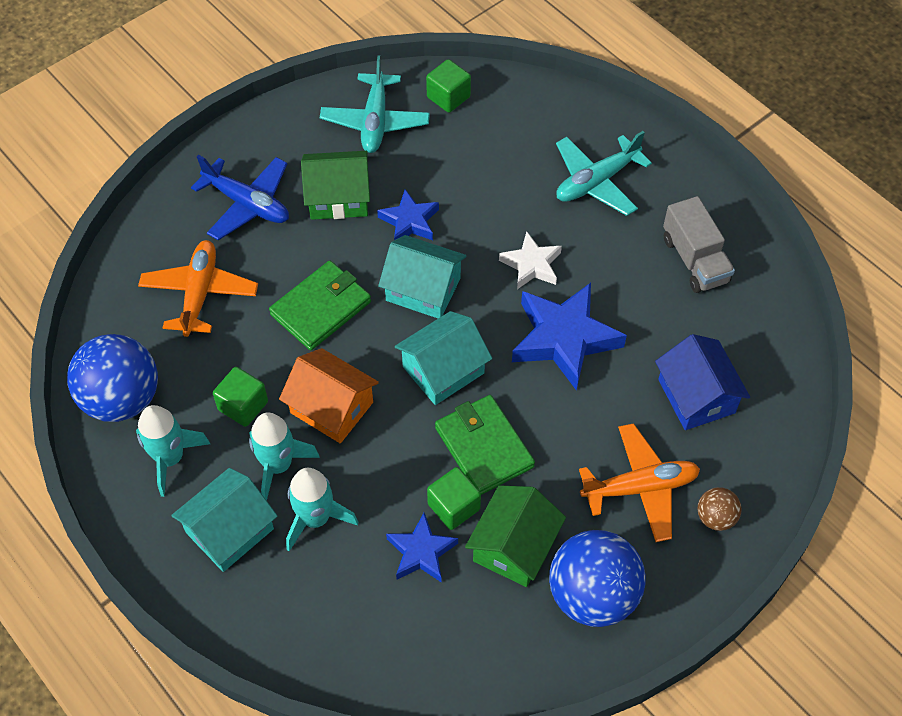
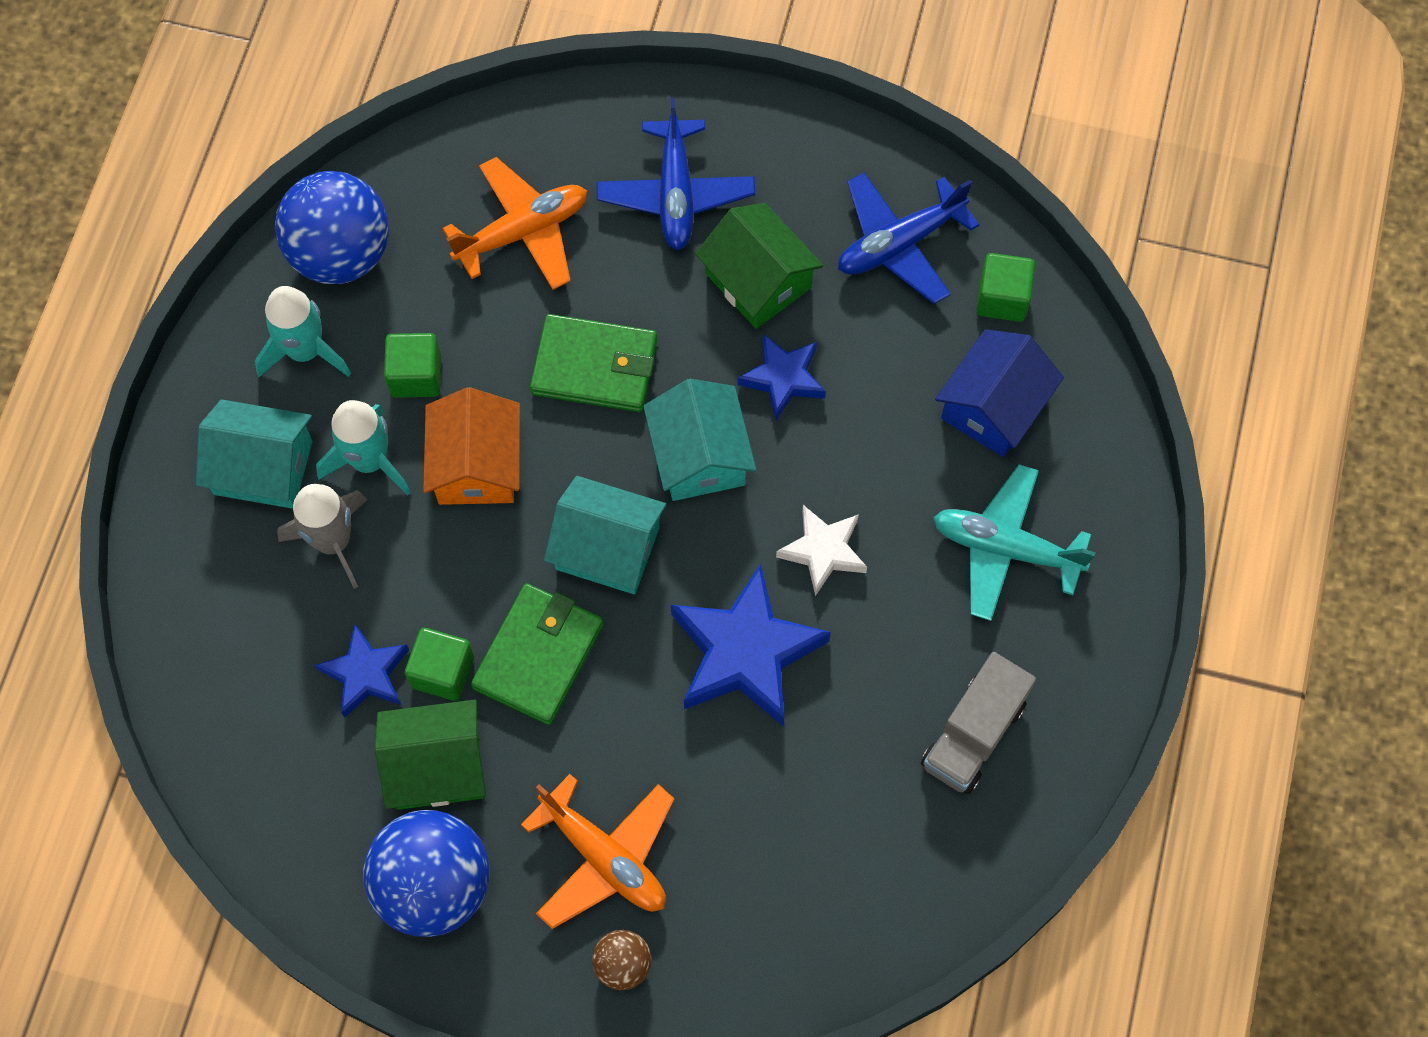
camera: 55 degrees right, 10 degrees up
(316, 518) = (333, 541): turquoise rocket -> grey rocket
(375, 121) = (899, 244): turquoise plane -> blue plane
(696, 396) = (773, 849): blue house -> blue house (994, 407)

